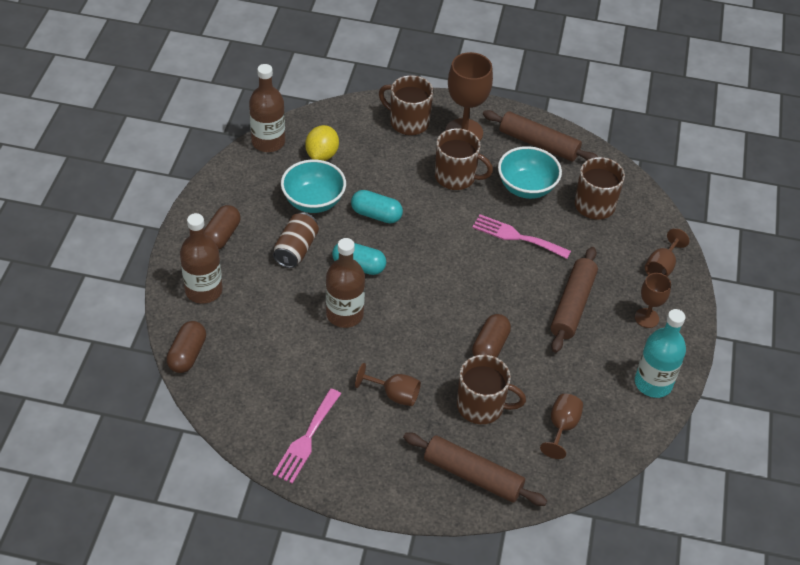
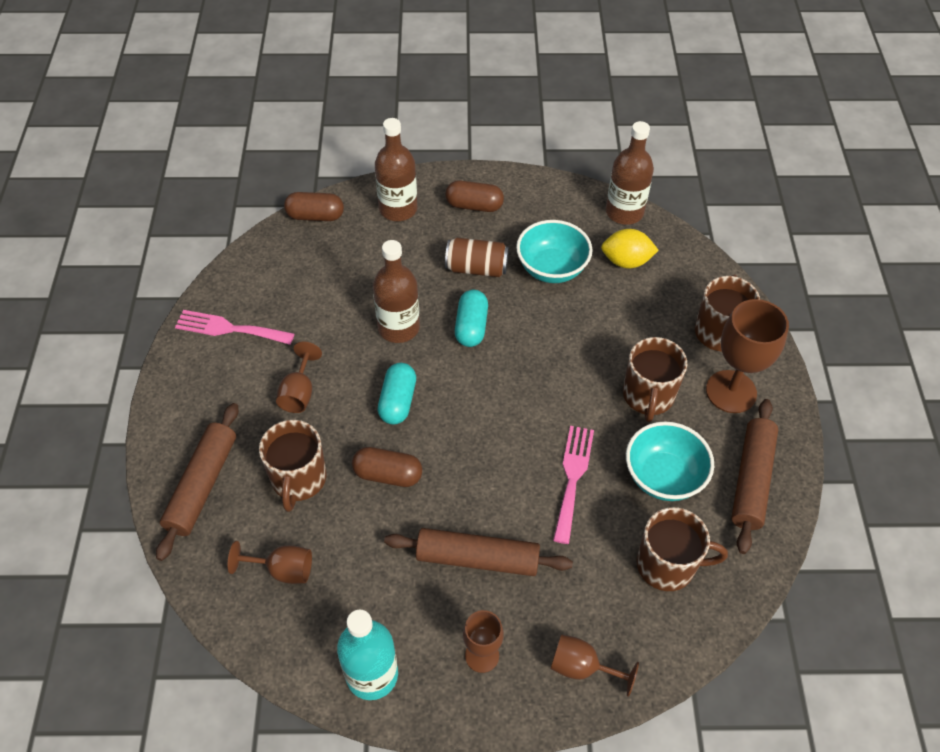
camera: 80 degrees right, 5 degrees up
(376, 215) = (554, 328): turquoise capsule -> turquoise capsule (398, 401)

